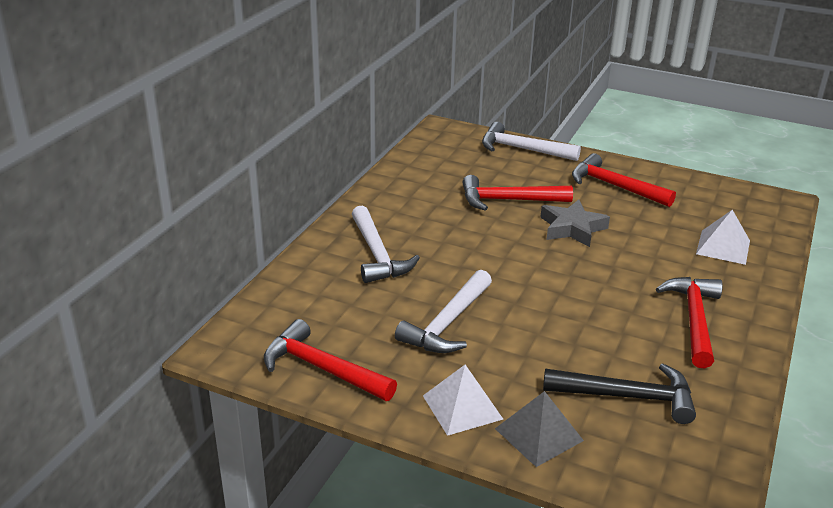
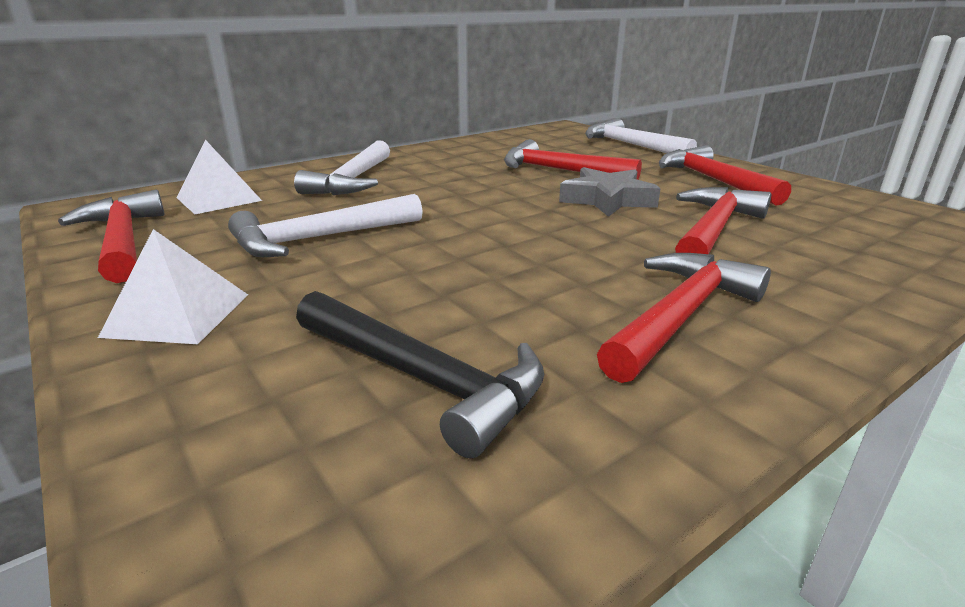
camera: 30 degrees right, 5 degrees down
(539, 434) = (205, 379): grey pyramid -> none
(655, 242) = (714, 229): none -> red hammer
(723, 247) = (829, 253): white pyramid -> white pyramid (218, 199)

